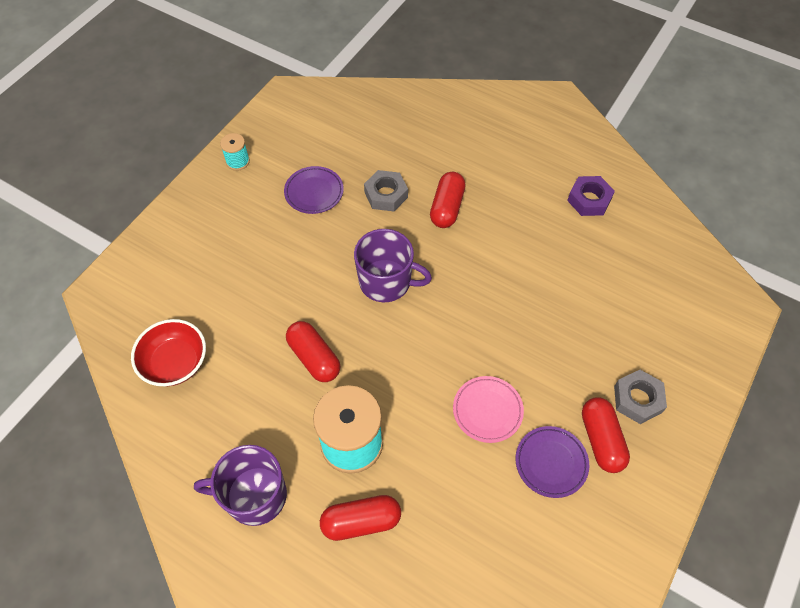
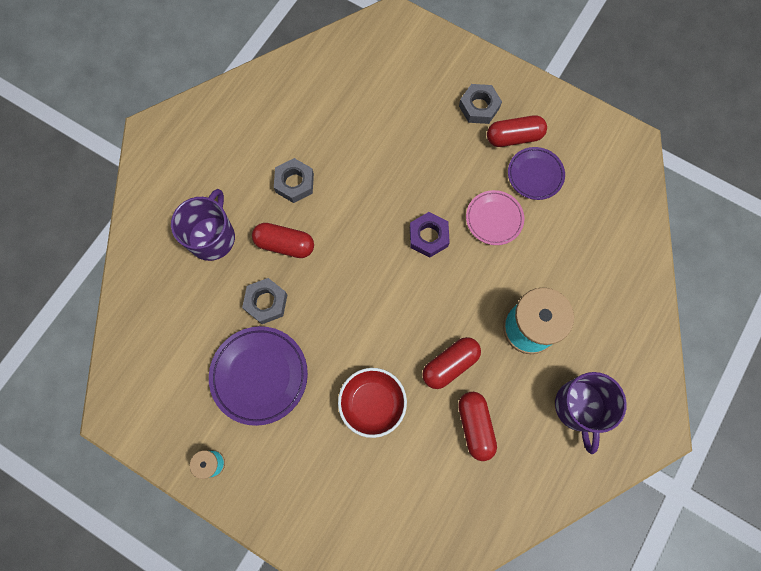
camera: 90 degrees left, 15 degrees up
(175, 362) = (459, 497): red bowl -> red bowl (372, 403)
(314, 192) = (259, 376): purple plate -> purple plate, size x1.58
(361, 521) = (592, 319): red capsule -> red capsule (475, 426)
(386, 282) = (369, 301): purple mug -> purple mug (212, 237)
(515, 214) = (294, 183): none -> grey nut
(589, 200) = (281, 119): purple nut -> purple nut (428, 237)

